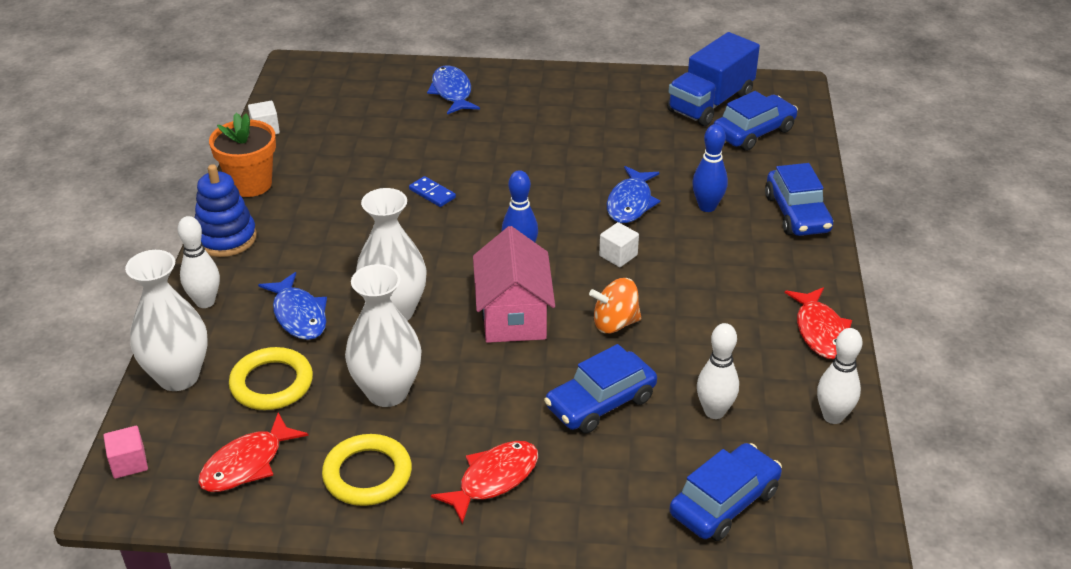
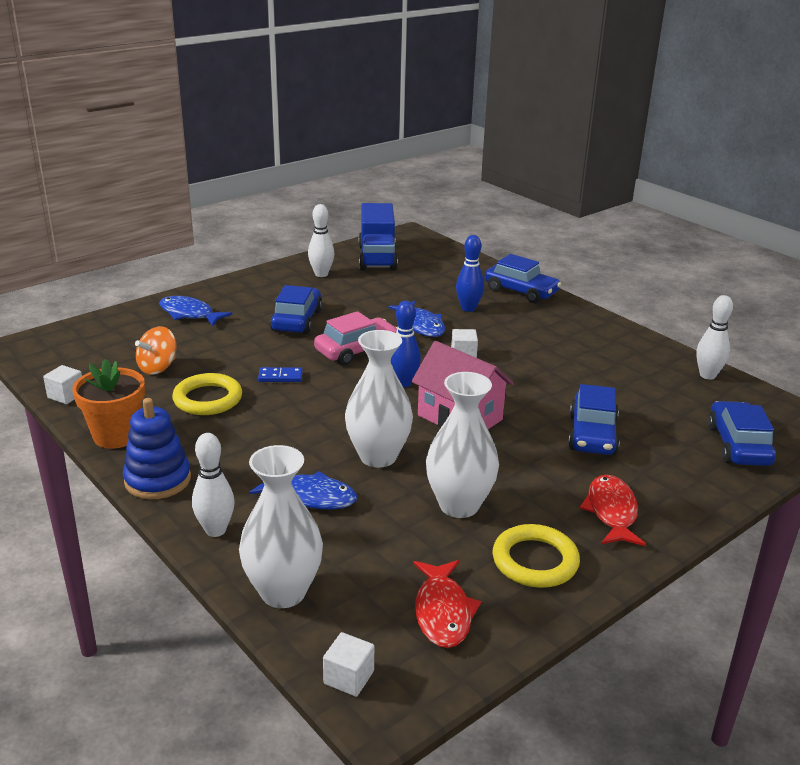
camera: 45 degrees left, 10 degrees down
(129, 463) = (348, 677): pink cube -> white cube
(271, 383) = (367, 550): yellow ring -> yellow ring (208, 399)
(531, 200) = (356, 350): none -> pink car
(615, 323) = (525, 390): orange spinning top -> orange spinning top (158, 367)
(714, 411) = (654, 405): white bowling pin -> white bowling pin (321, 274)
(753, 132) = (427, 262): blue car -> blue car (297, 320)
(820, 331) = (631, 340): red fish -> none

